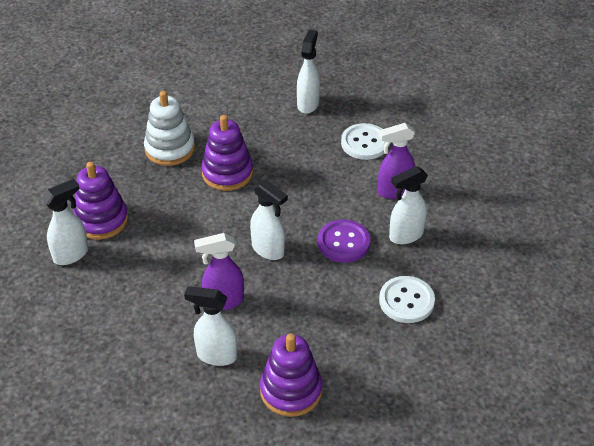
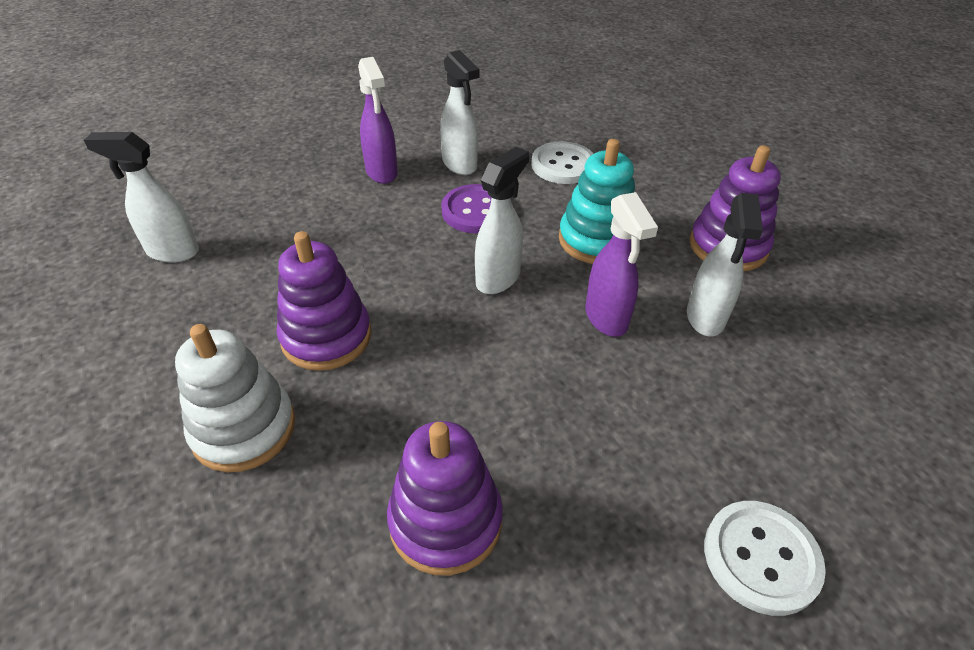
camera: 95 degrees left, 0 degrees up
(71, 254) = (547, 561): white spray bottle -> none
(305, 308) = (596, 240): none -> turquoise stacking toy
(364, 143) = (282, 196): white button -> white button (761, 558)

